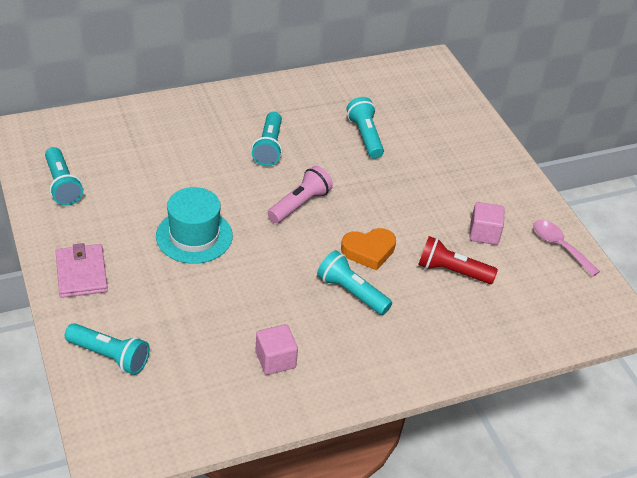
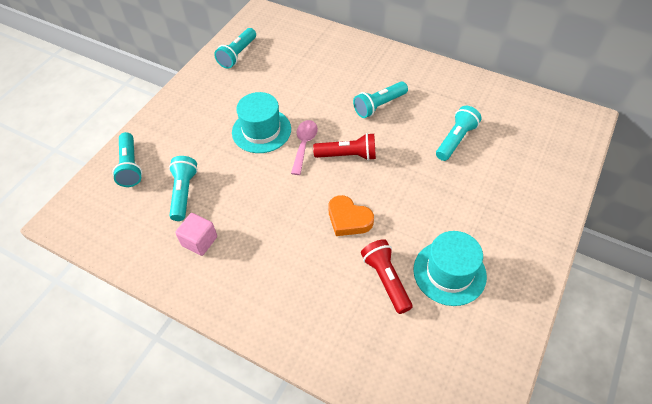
camera: 55 degrees right, 10 degrees up
(81, 273) = (180, 110): pink wallet -> none
(299, 204) = (348, 155): pink flashlight -> red flashlight
(351, 292) = (299, 237): turquoise flashlight -> turquoise flashlight (184, 193)
(484, 233) = (449, 272): pink cube -> turquoise hat
(559, 246) = (500, 332): pink spoon -> pink spoon (304, 145)

